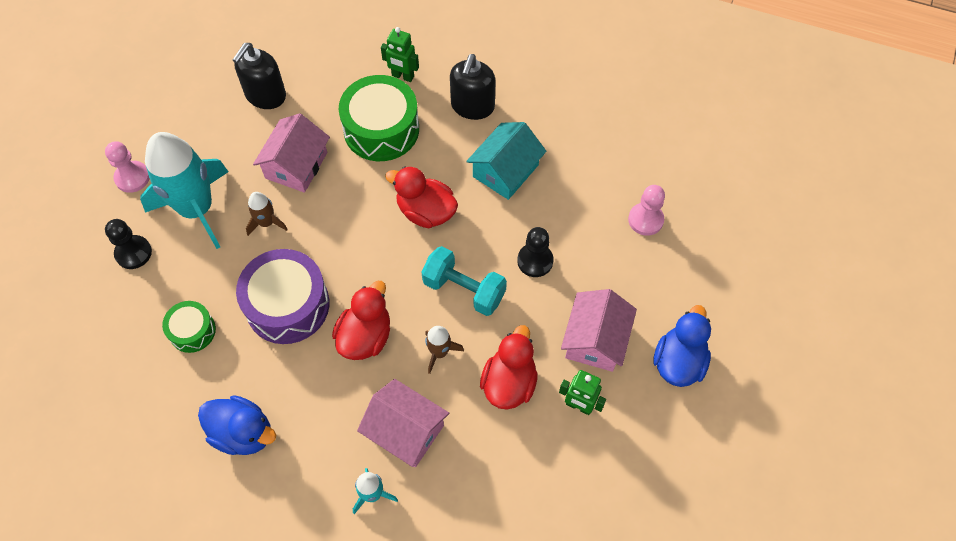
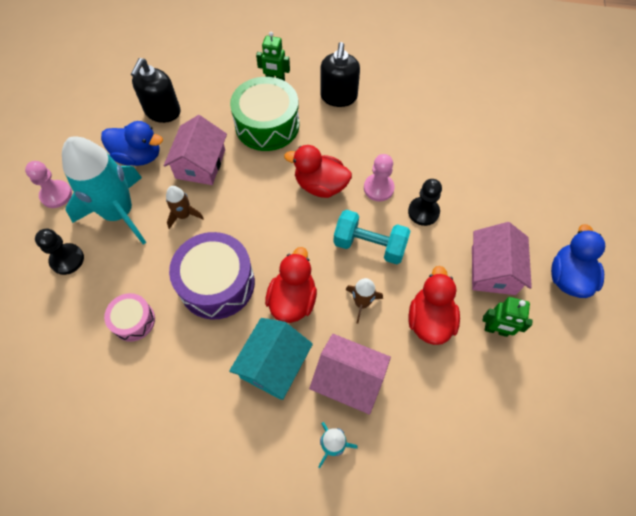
camera: 10 degrees left, 0 degrees up
(192, 331) = (133, 321): green drum -> pink drum
(243, 433) = (198, 408): blue duck -> blue duck (138, 156)
(505, 171) = (379, 143): turquoise house -> turquoise house (273, 364)
(645, 220) = (504, 165): pink pawn -> pink pawn (378, 188)

